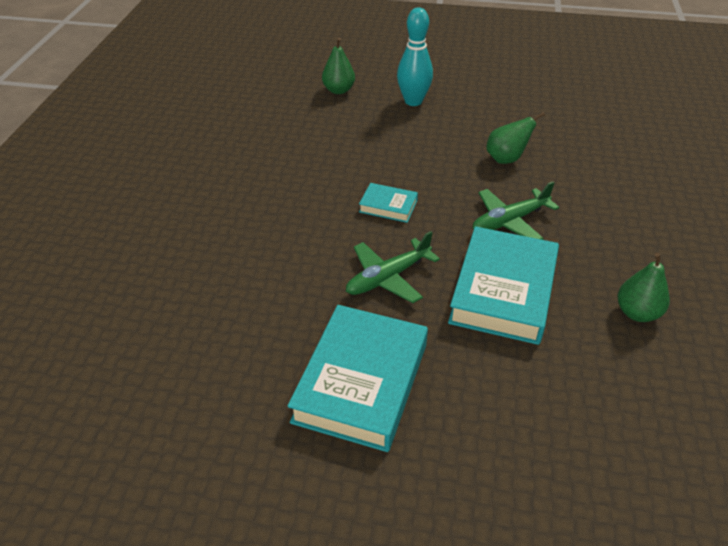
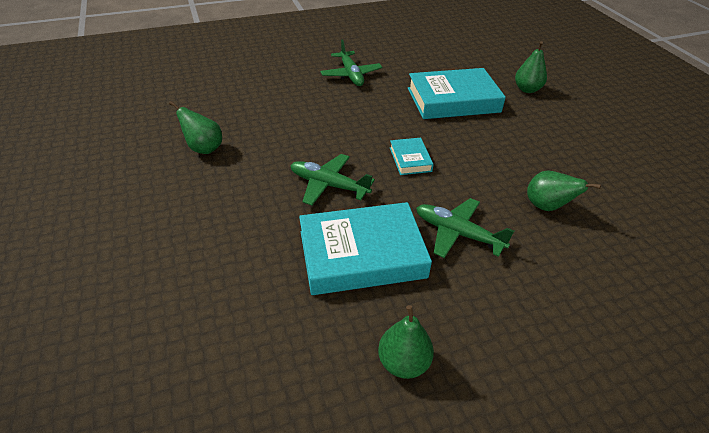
camera: 60 degrees right, 0 degrees up
(195, 186) = (351, 75): none -> green plane
(236, 364) = (204, 148): none -> green pear
(361, 382) = (216, 206): turquoise book -> turquoise book (453, 100)
(413, 101) = (563, 128): turquoise bowling pin -> none

